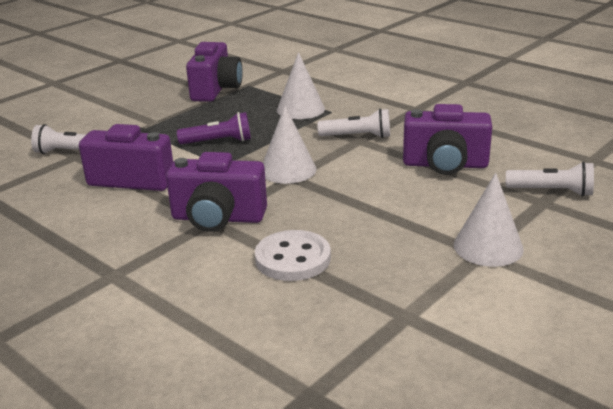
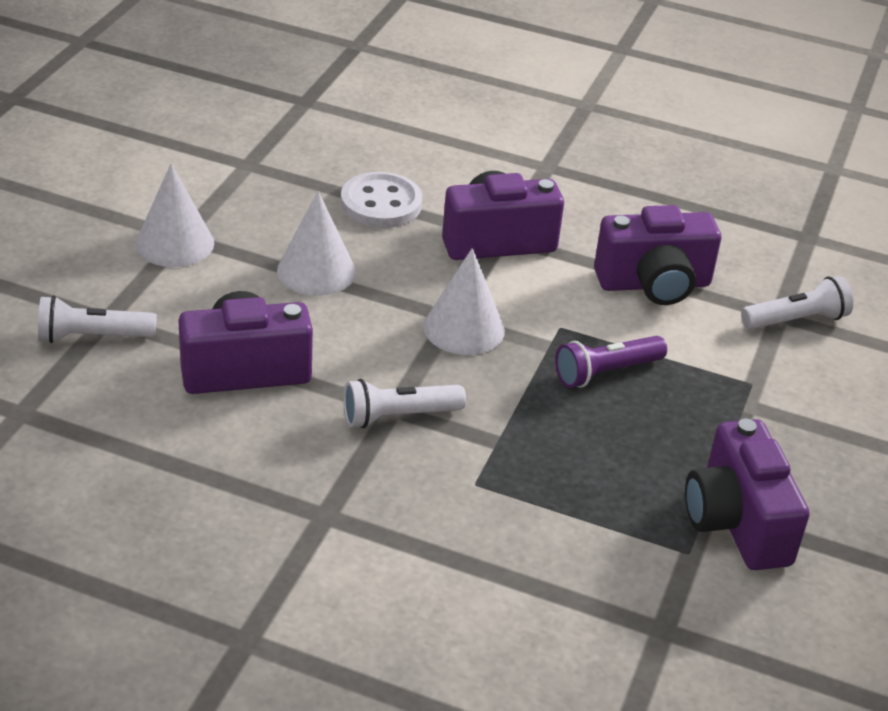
camera: 155 degrees right, 10 degrees up
(300, 109) = (534, 480): white cone -> white cone (316, 271)

